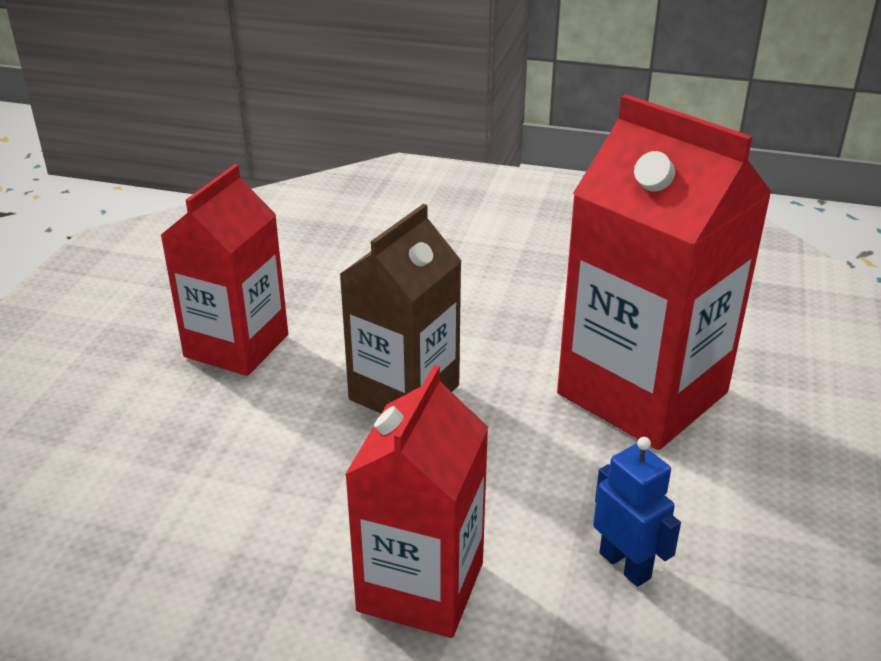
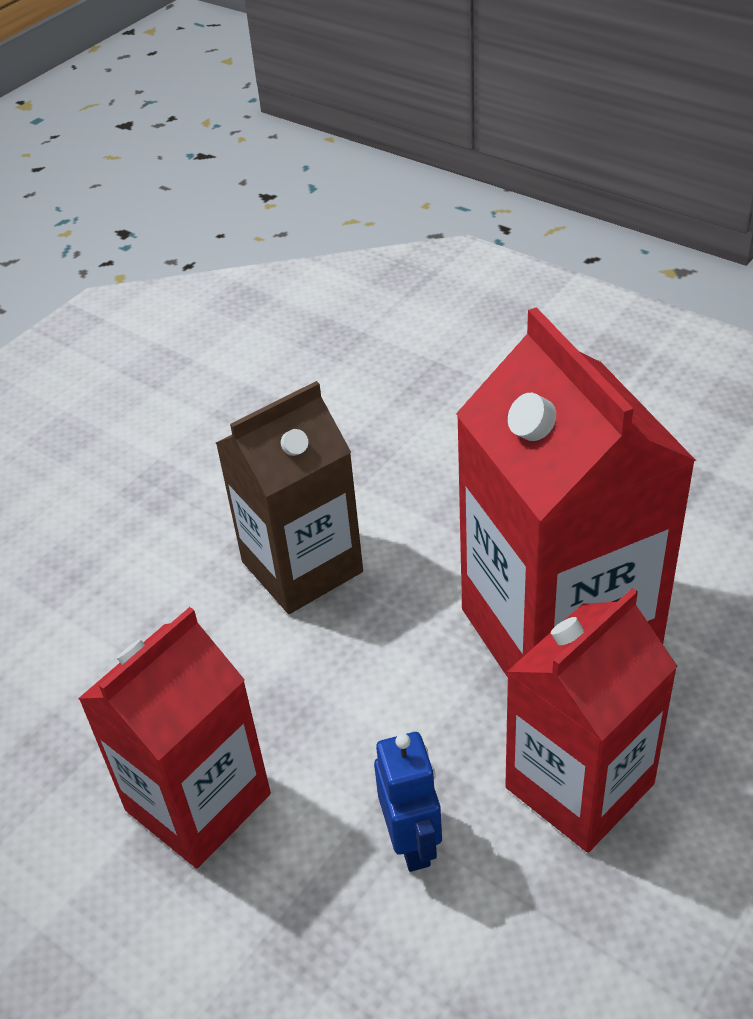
camera: 25 degrees right, 10 degrees up
(236, 346) = (167, 468): red carton -> red carton (579, 786)

